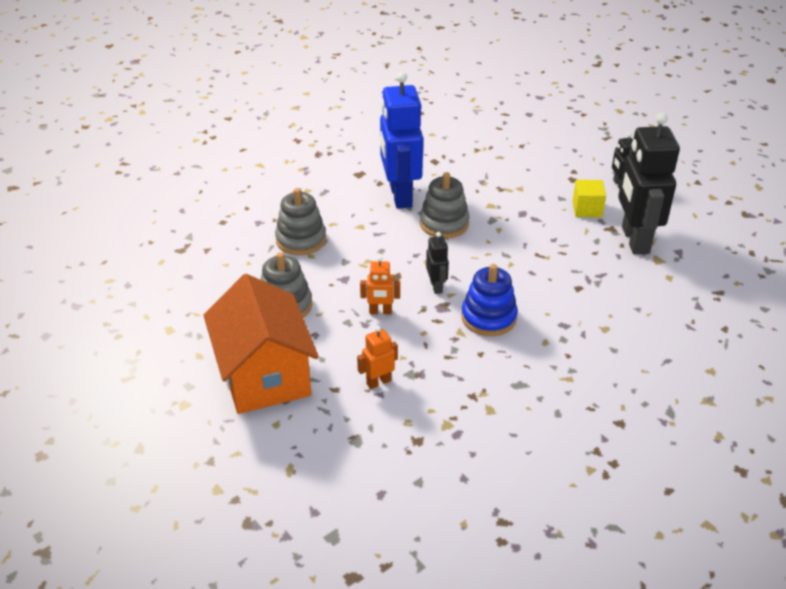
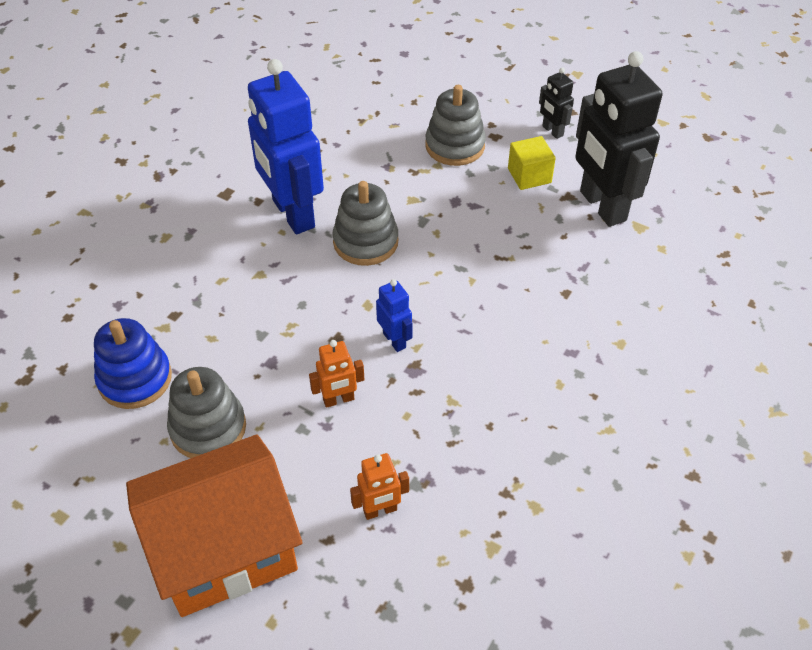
camera: 20 degrees left, 10 degrees up
(264, 375) = (224, 549): orange house -> orange house turned 75 degrees counterclockwise
(301, 240) = (188, 317): grey stacking toy -> grey stacking toy (455, 146)
(378, 382) = (380, 510): orange robot -> orange robot turned 150 degrees counterclockwise
(436, 286) = (394, 340): black robot -> blue robot
(488, 317) = (478, 368): blue stacking toy -> blue stacking toy (135, 379)

